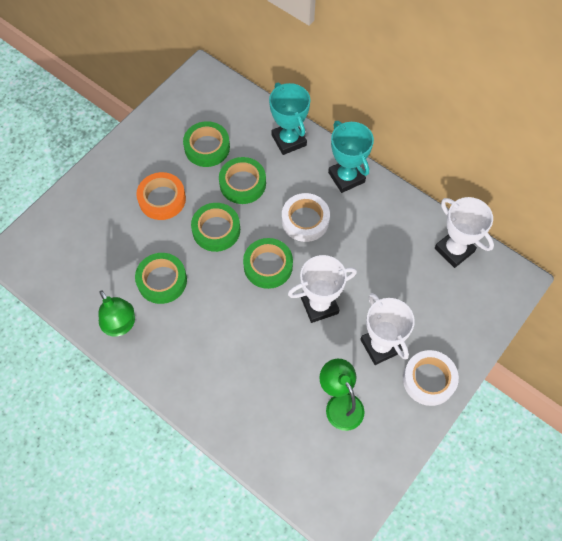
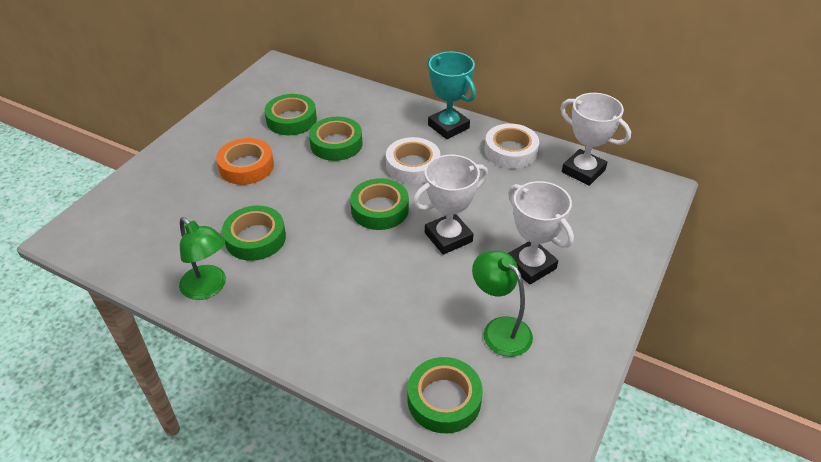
camera: 10 degrees left, 20 degrees down
(216, 230) = (313, 185): green tape -> green tape (444, 399)
(289, 140) = (379, 105): turquoise trophy -> none
(429, 380) = (598, 290): white tape -> white tape (510, 151)

